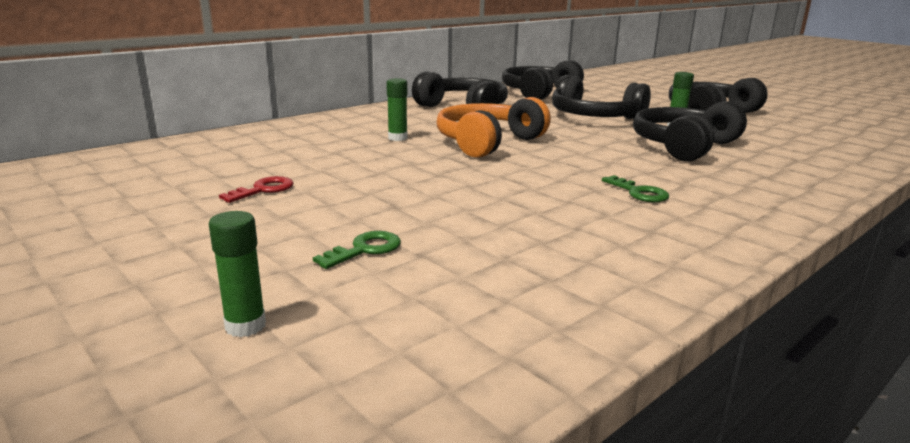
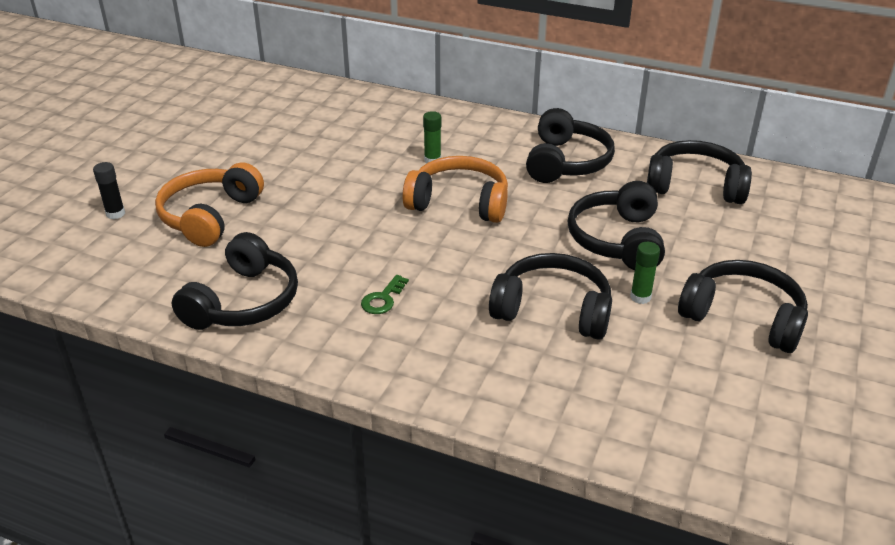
camera: 65 degrees right, 15 degrees up
(245, 326) = (115, 214): green glue stick -> black glue stick
(263, 190) = (278, 153): red key -> none
(365, 249) = (210, 216): green key -> orange headphones
(607, 258) = (243, 302): none -> black headphones

